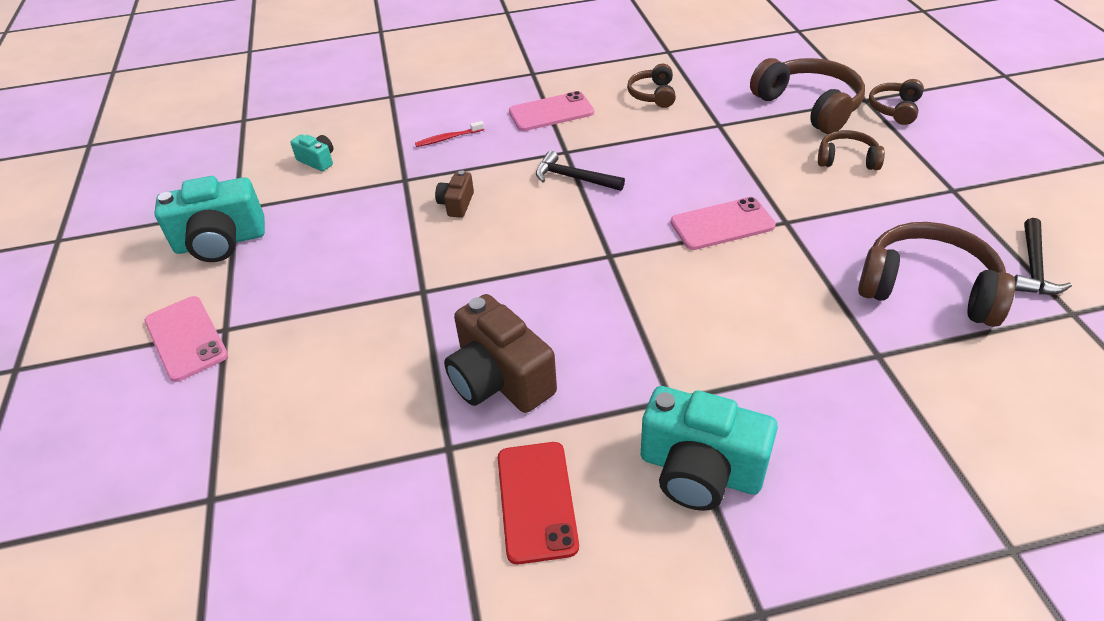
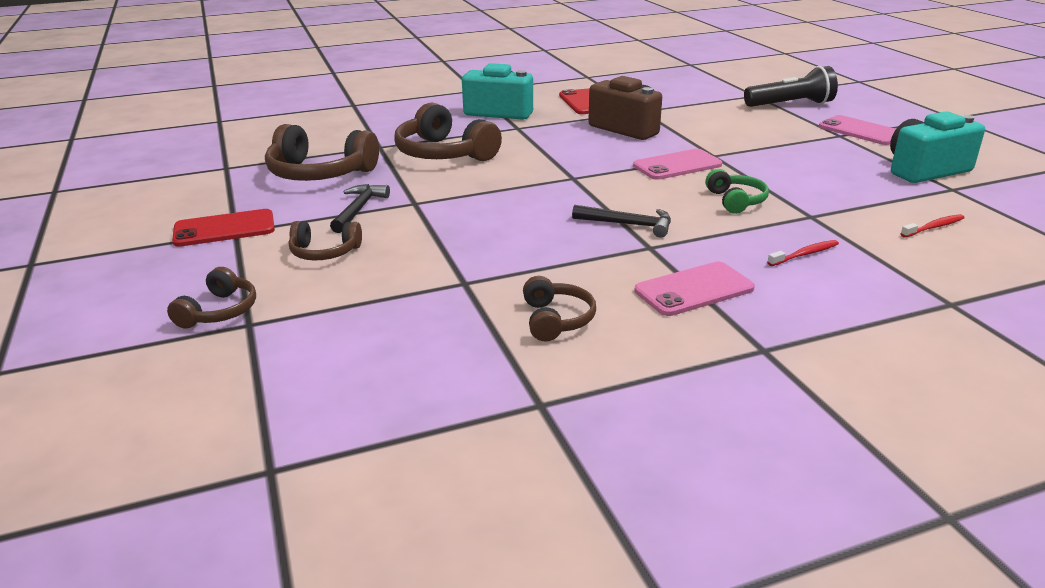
camera: 170 degrees right, 15 degrees down
(191, 444) = (791, 105): none -> black flashlight
(317, 160) = (933, 227): turquoise camera -> red toothbrush
(456, 204) = (735, 201): brown camera -> green headphones
(722, 224) = (474, 199): pink phone -> pink phone (677, 165)
(808, 106) = (335, 311): brown headphones -> brown headphones (444, 153)
(967, 193) = (224, 229): none -> red phone
(1033, 267) = (224, 187): black hammer -> black hammer (358, 209)

